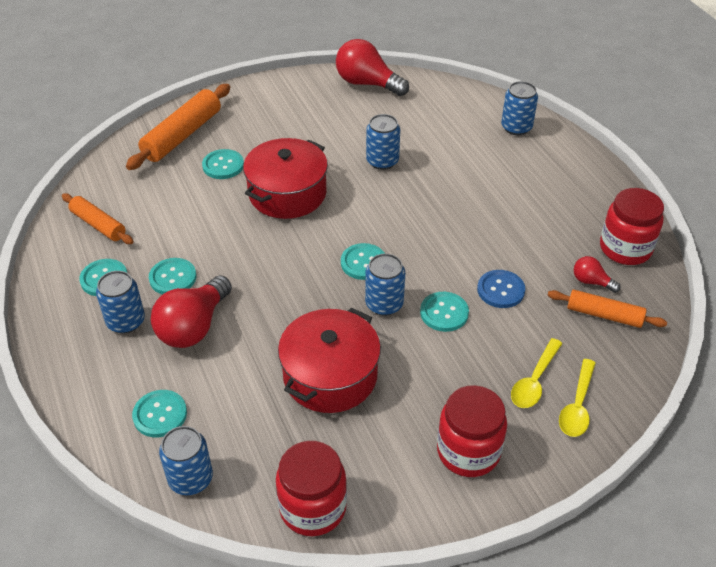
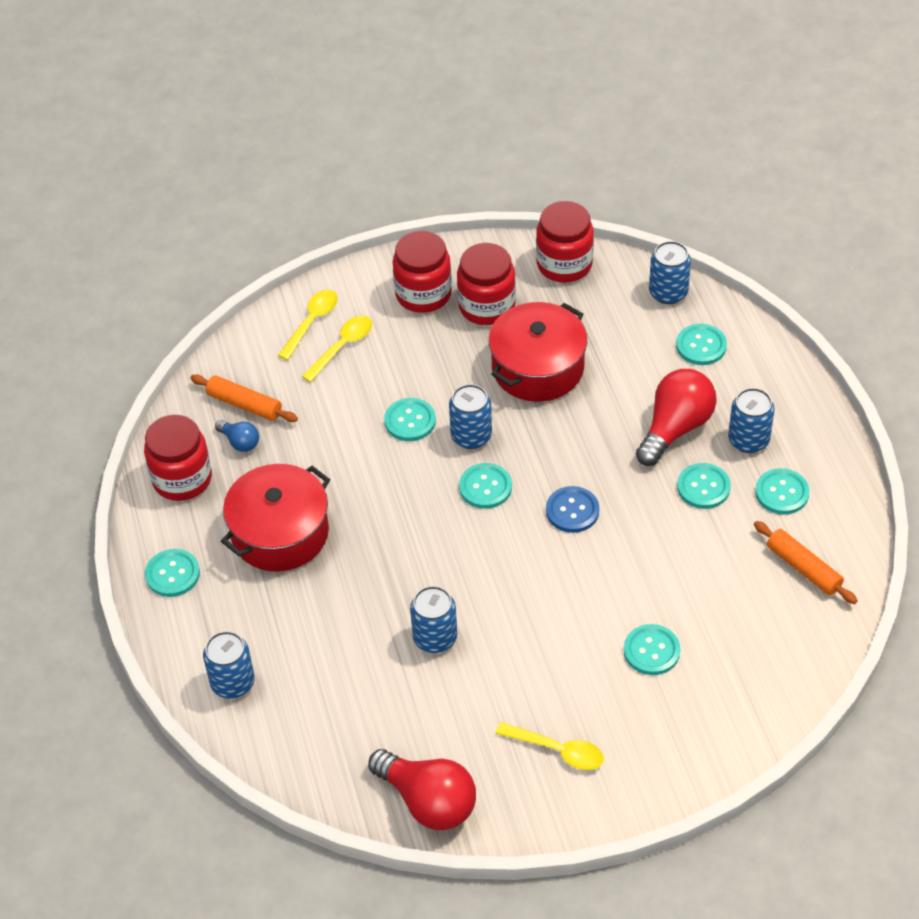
camera: 170 degrees left, 5 degrees up
(182, 135) = (712, 714): orange rolling pin -> none
(287, 193) = (567, 595): red pot -> red pot (280, 533)
(288, 111) = (557, 750): none -> yellow spoon
(394, 442) = (486, 306): none -> red jar
(500, 290) = (342, 441): blue button -> blue button (572, 511)
(591, 282) = (240, 442): red light bulb -> blue light bulb
(593, 183) = (172, 574): none -> turquoise button

